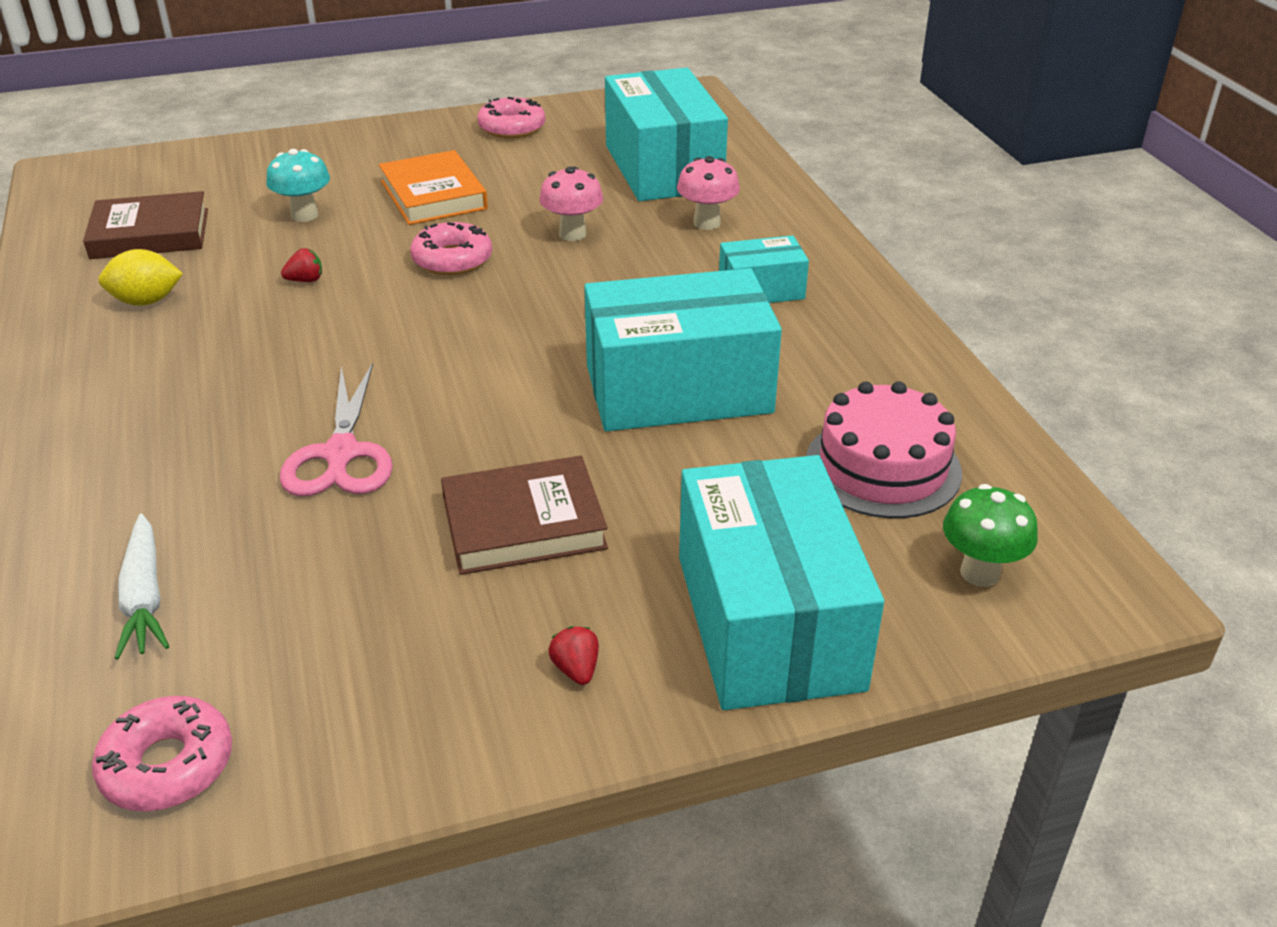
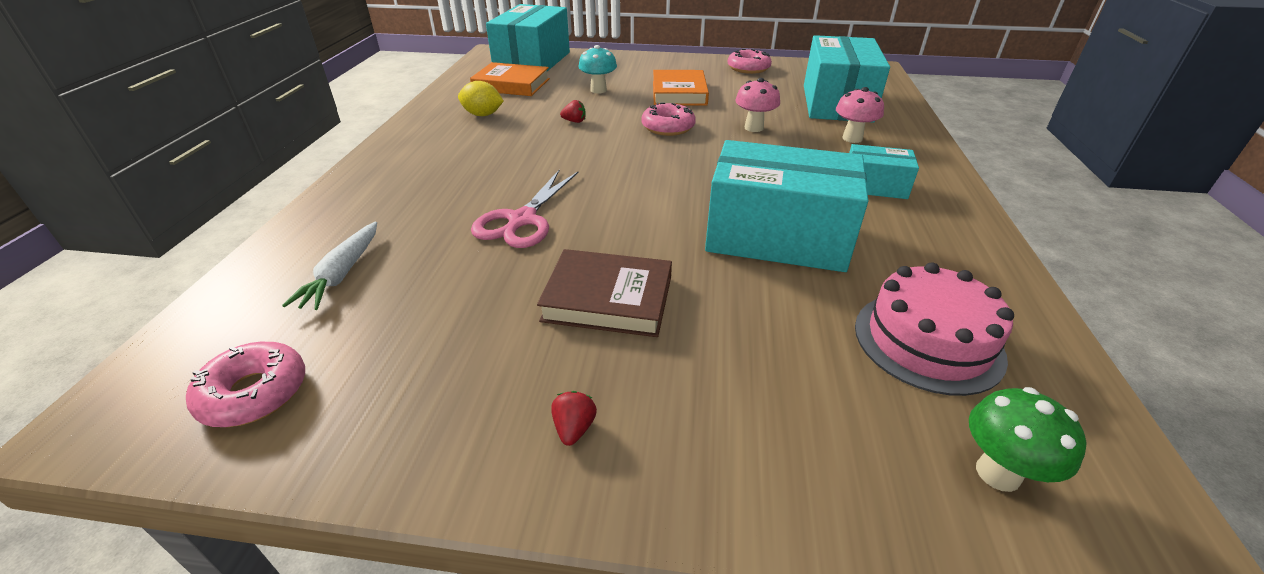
camera: 25 degrees right, 0 degrees up
(150, 234) = (511, 85): brown book -> orange book
(768, 621) = (760, 446): turquoise box -> turquoise box (532, 61)

